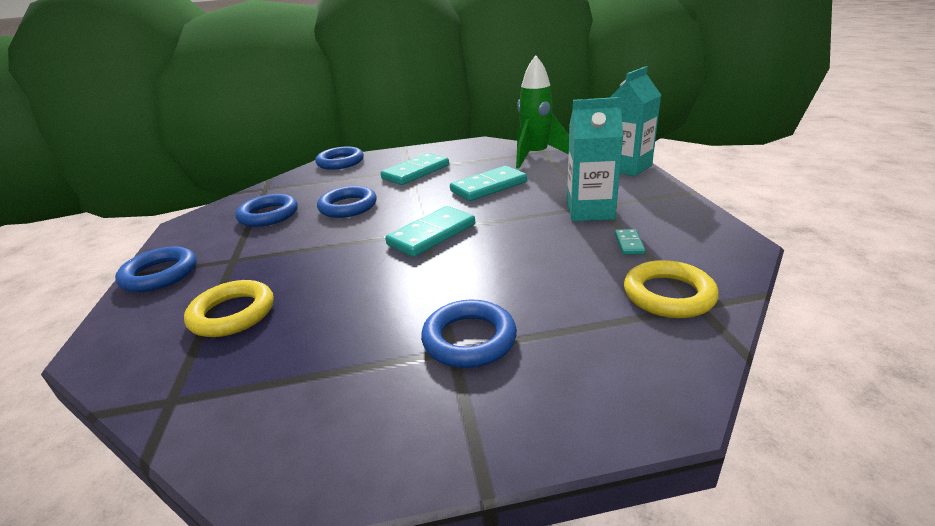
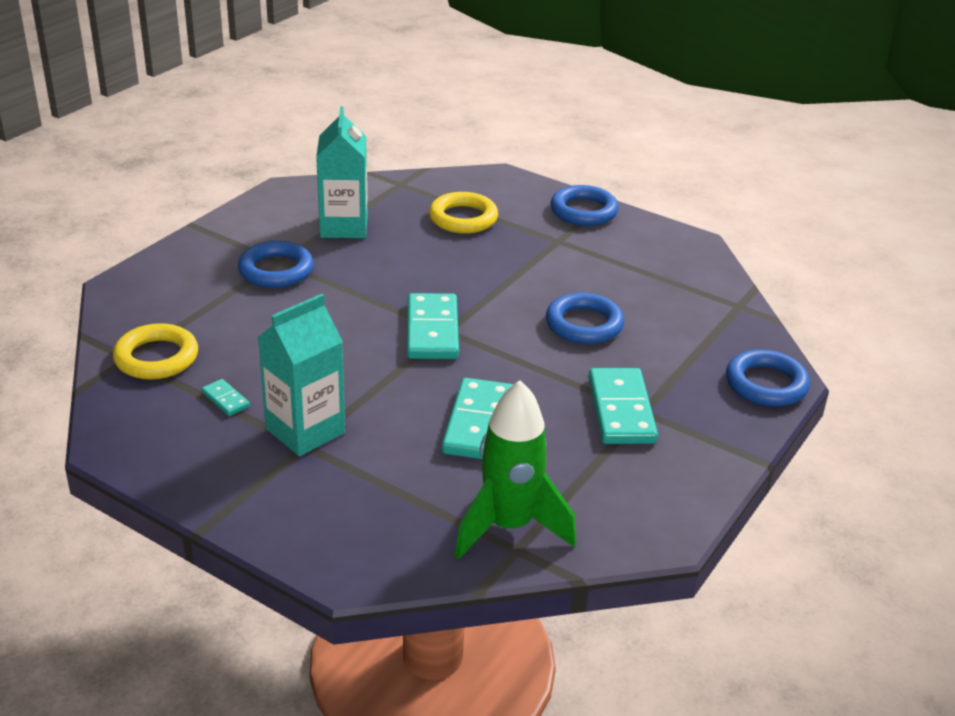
camera: 130 degrees right, 5 degrees up
(268, 215) = (639, 282): blue ring -> none
(627, 167) = (334, 556): turquoise carton -> turquoise carton (344, 226)

